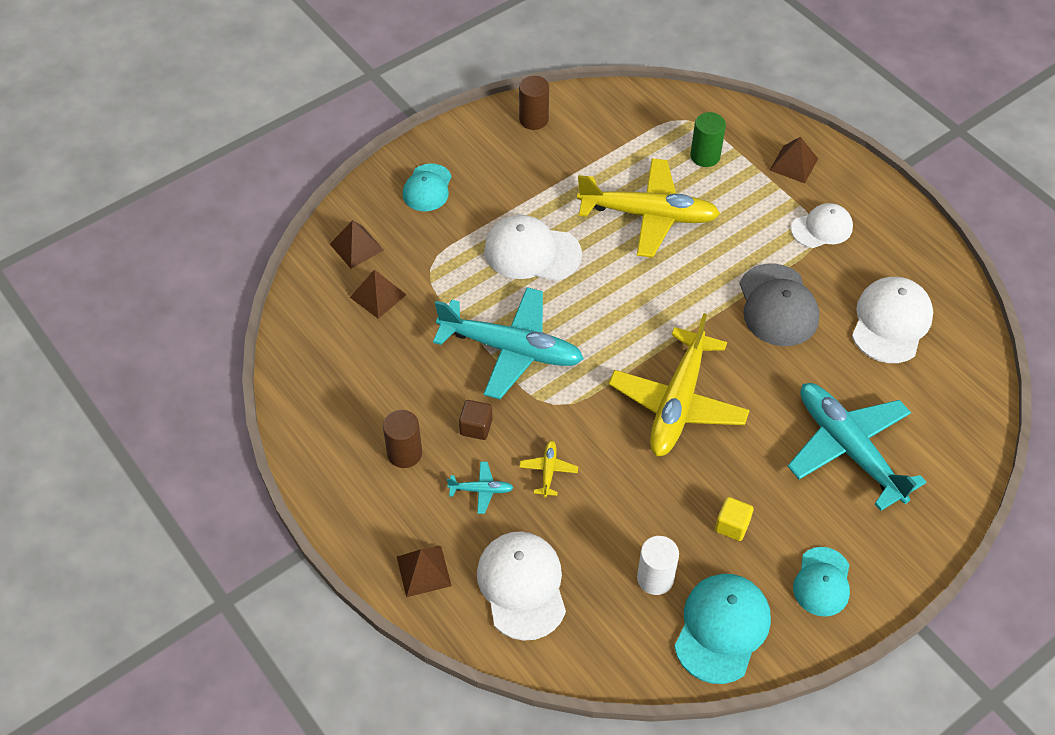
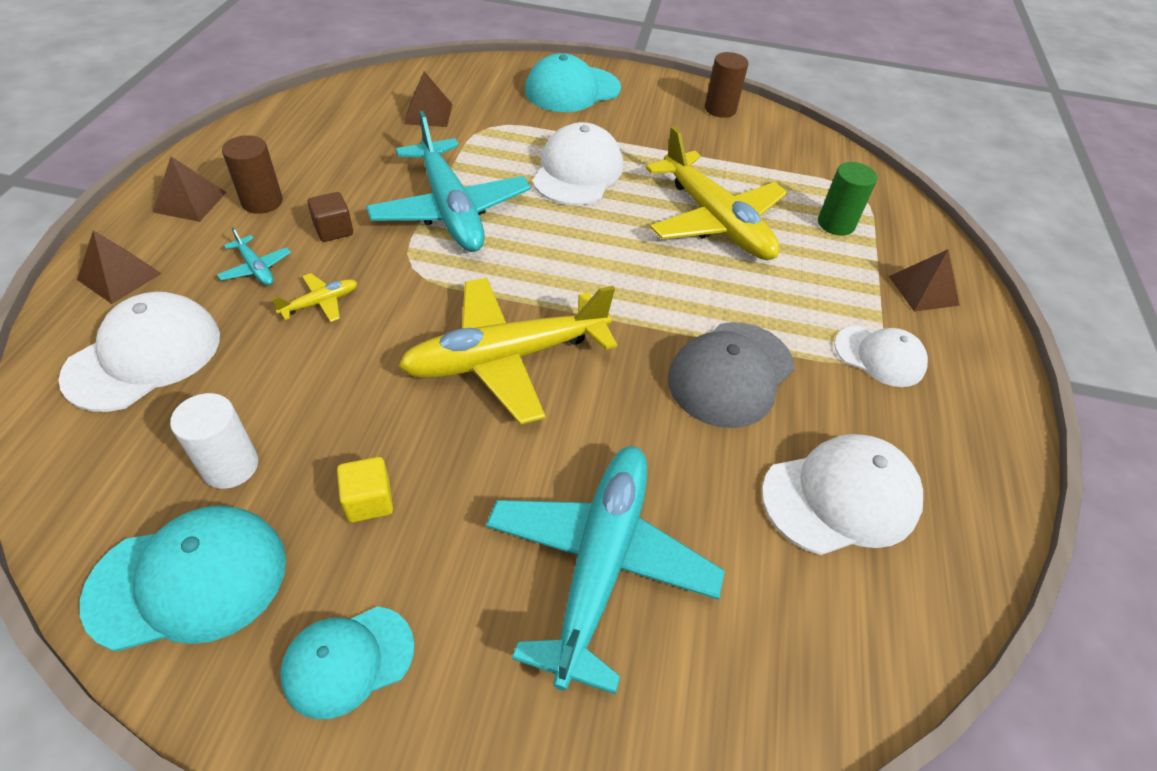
camera: 45 degrees right, 5 degrees down
(356, 247) = (467, 83): brown pyramid -> brown pyramid (190, 202)
(427, 188) = (572, 90): turquoise cap -> turquoise cap, size x1.53
(532, 252) = (577, 171): white cap -> white cap turned 45 degrees clockwise

